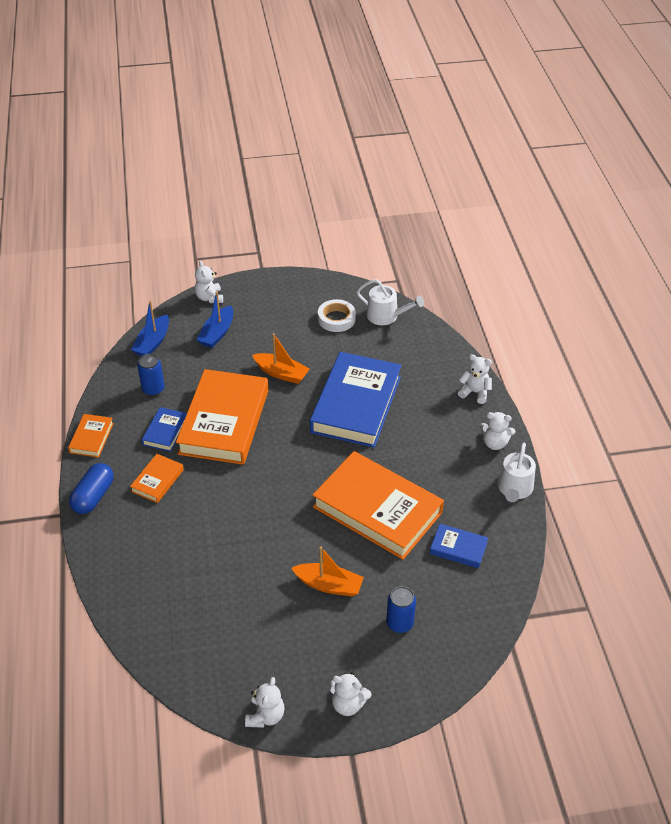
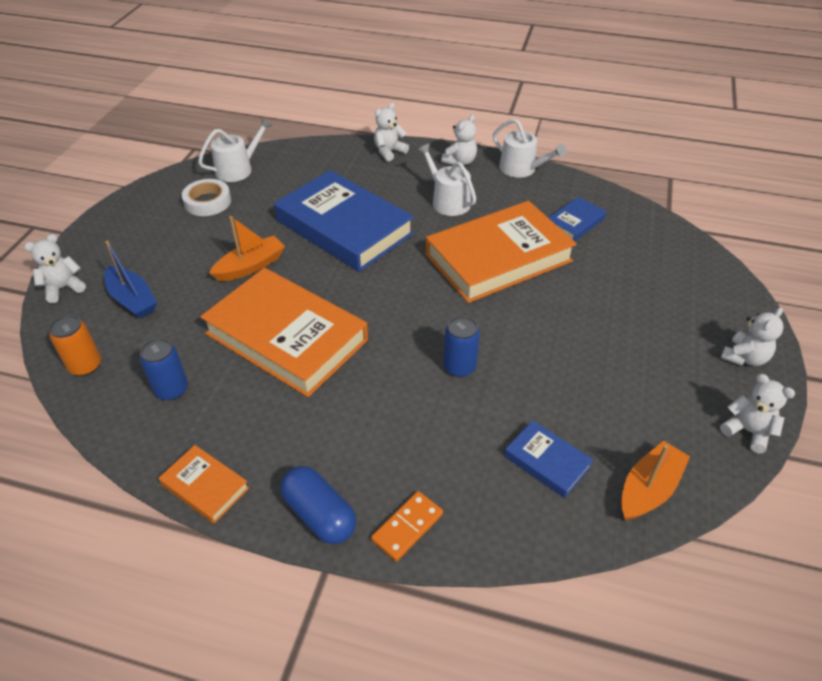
camera: 65 degrees left, 0 degrees up
(101, 540) = (407, 527): none -> orange domino
(153, 343) = (85, 366): blue boat -> orange can
(157, 480) = (338, 431): orange book -> none
(165, 432) = (259, 398): blue book -> blue book (547, 461)
(209, 298) = (63, 288): white teddy bear -> white teddy bear turned 135 degrees clockwise
(329, 585) = (582, 324): orange boat -> orange boat (648, 489)
(400, 623) = (651, 288): blue can -> blue can (459, 367)
(431, 454) = (448, 201): none -> white watering can

